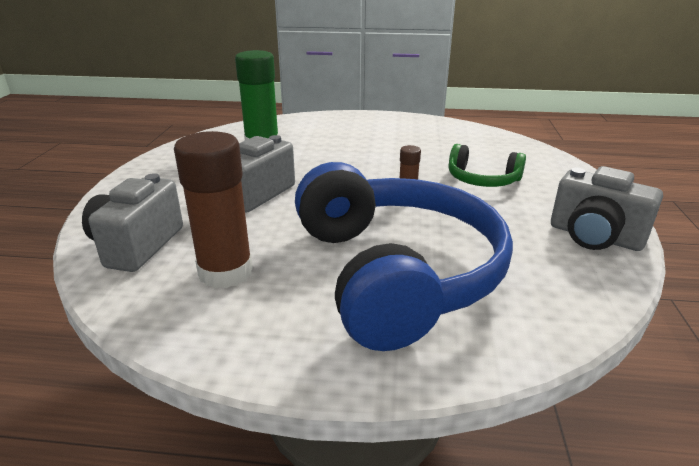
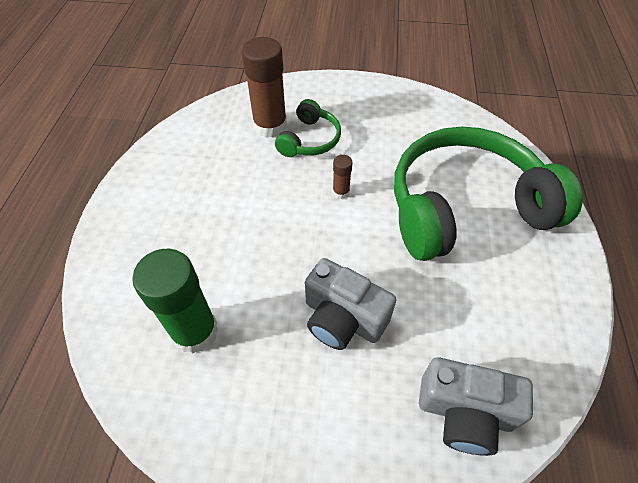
camera: 90 degrees left, 25 degrees up
(225, 272) = (490, 320): brown glue stick -> brown glue stick (270, 126)
(395, 272) = (465, 207): blue headphones -> green headphones
(594, 237) = (399, 101): grey camera -> none

